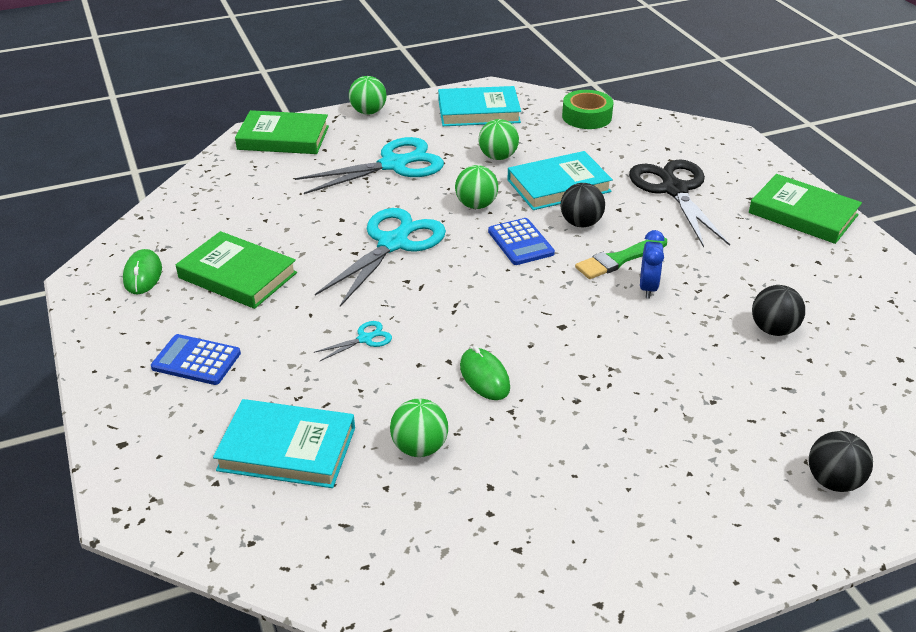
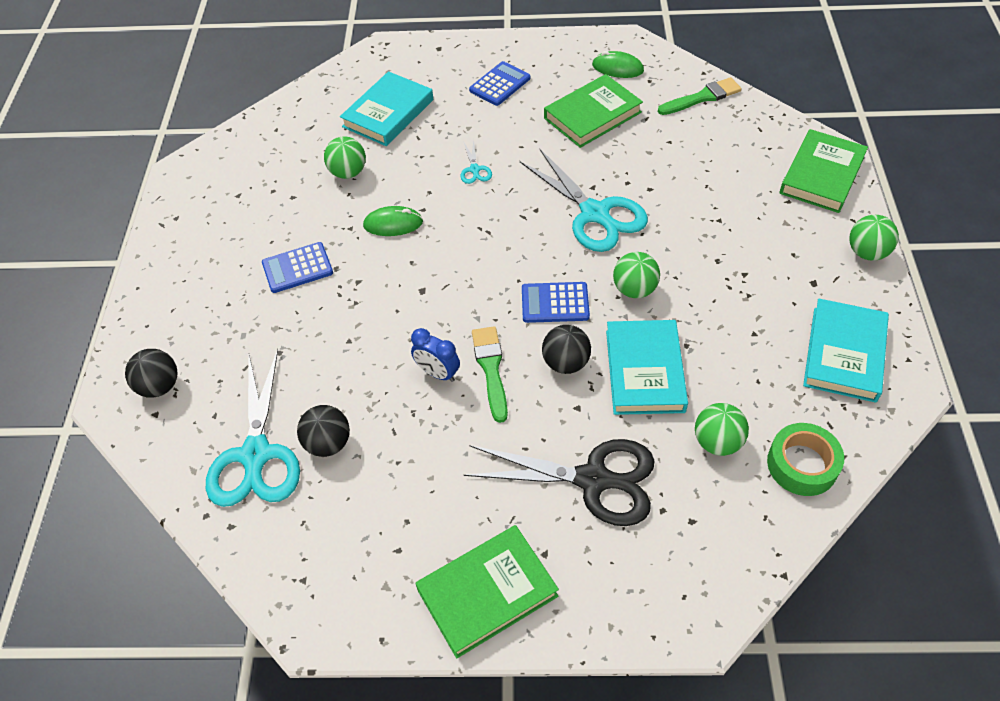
camera: 115 degrees right, 15 degrees up
(186, 211) = (702, 97): none -> green brush
(393, 165) = (738, 246): turquoise scissors -> turquoise scissors (256, 455)
(498, 157) = (726, 337): green ball -> green ball (717, 442)
(598, 433) = (297, 268): none -> blue calculator

